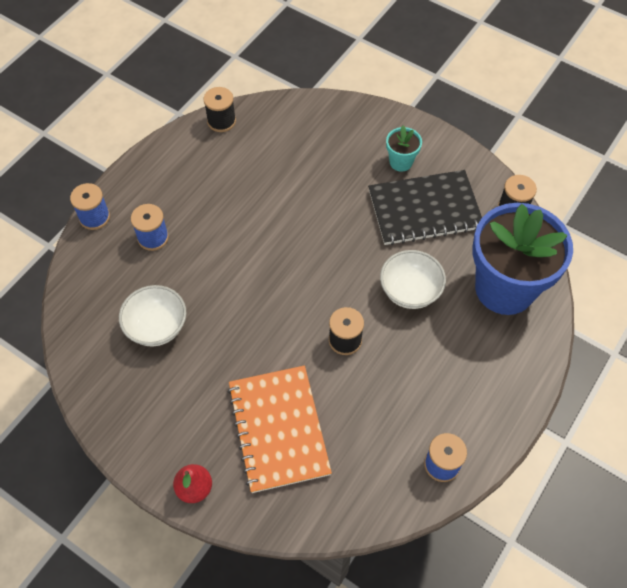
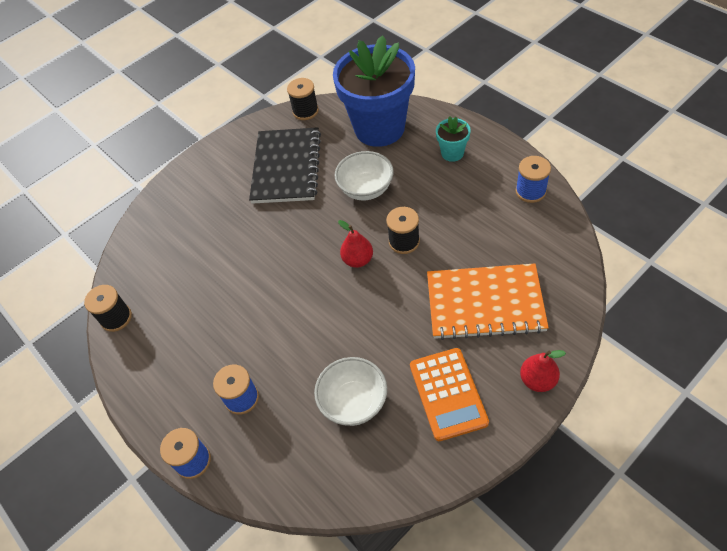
camera: 70 degrees left, 5 degrees down
(172, 406) = (448, 394): none -> orange calculator
(314, 301) = (358, 260): none -> red pear
(401, 162) = (229, 176): turquoise flower pot -> turquoise flower pot (452, 153)

